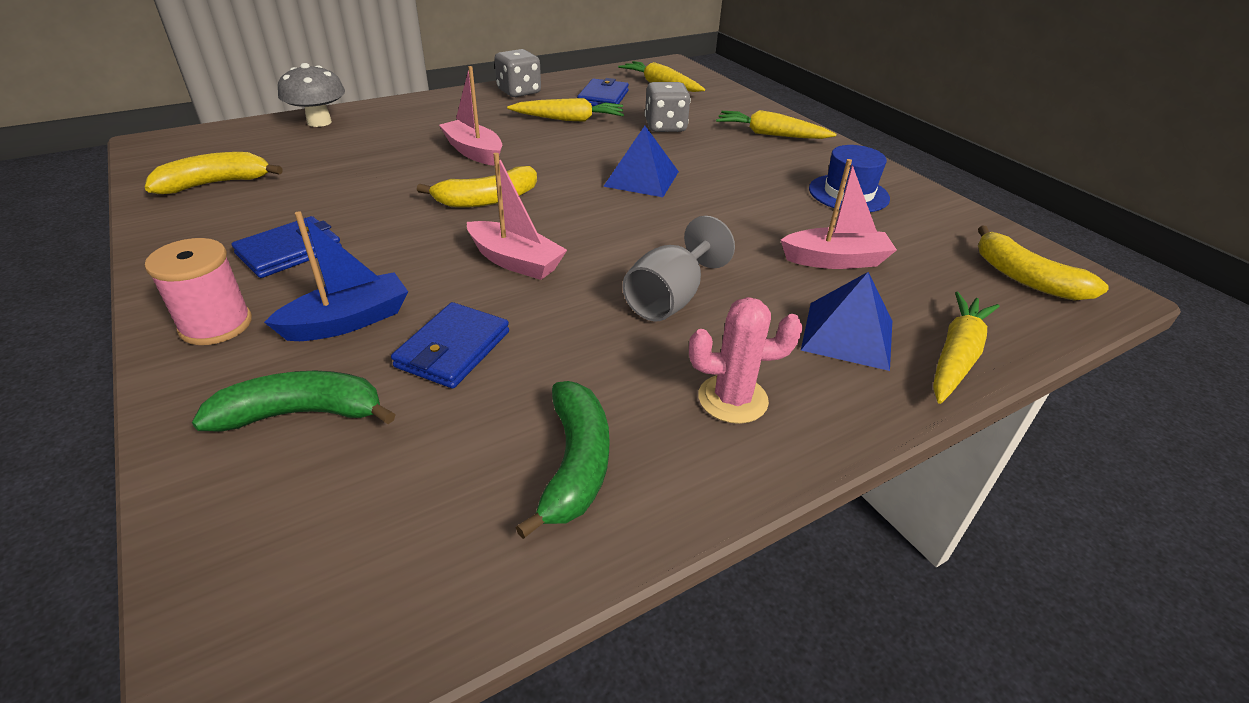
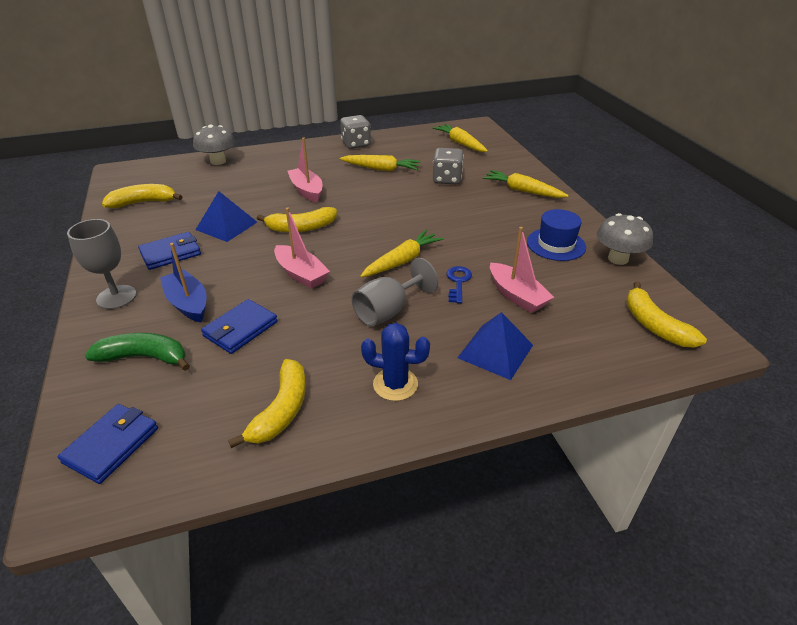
camera: 15 degrees right, 0 degrees up
(216, 325) = (116, 297): pink spool -> grey goblet
(348, 321) = (188, 303): blue boat -> blue boat turned 105 degrees counterclockwise
(575, 464) = (281, 410): green banana -> yellow banana
(603, 97) = (413, 152): blue wallet -> blue wallet (112, 445)
(641, 178) = (410, 220): blue pyramid -> blue pyramid (226, 225)
(732, 399) = (395, 384): pink cactus -> blue cactus
(748, 250) = (458, 282): none -> blue key
(835, 260) = (517, 296): pink boat -> pink boat turned 45 degrees clockwise
(933, 204) = (618, 259): none -> grey mushroom
(956, 356) = (564, 376): yellow carrot -> yellow carrot (402, 261)

